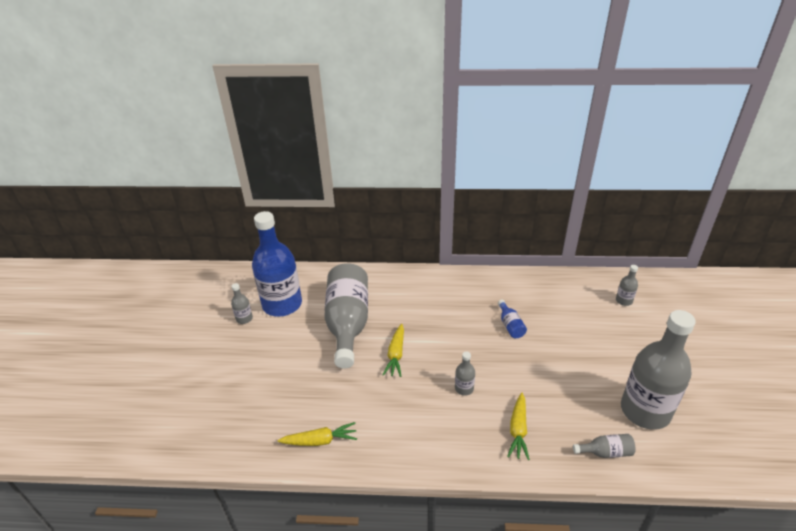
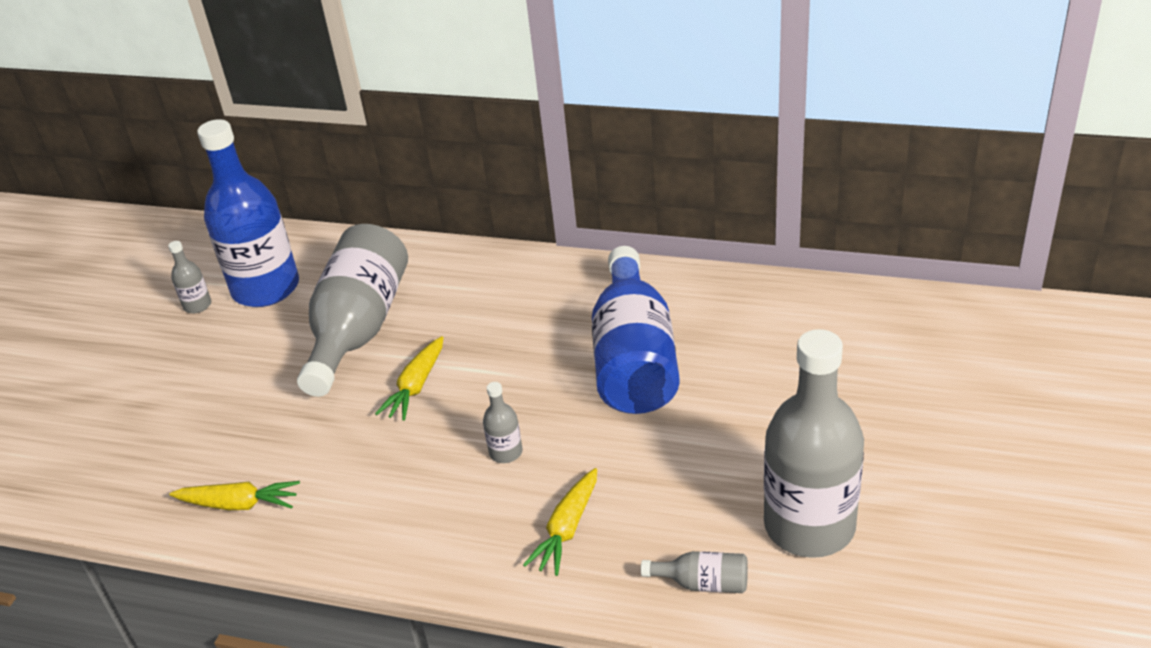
camera: 15 degrees right, 0 degrees up
(510, 325) = (634, 359): blue bottle -> blue bottle, size x2.45
(624, 300) = (865, 336): grey bottle -> none

